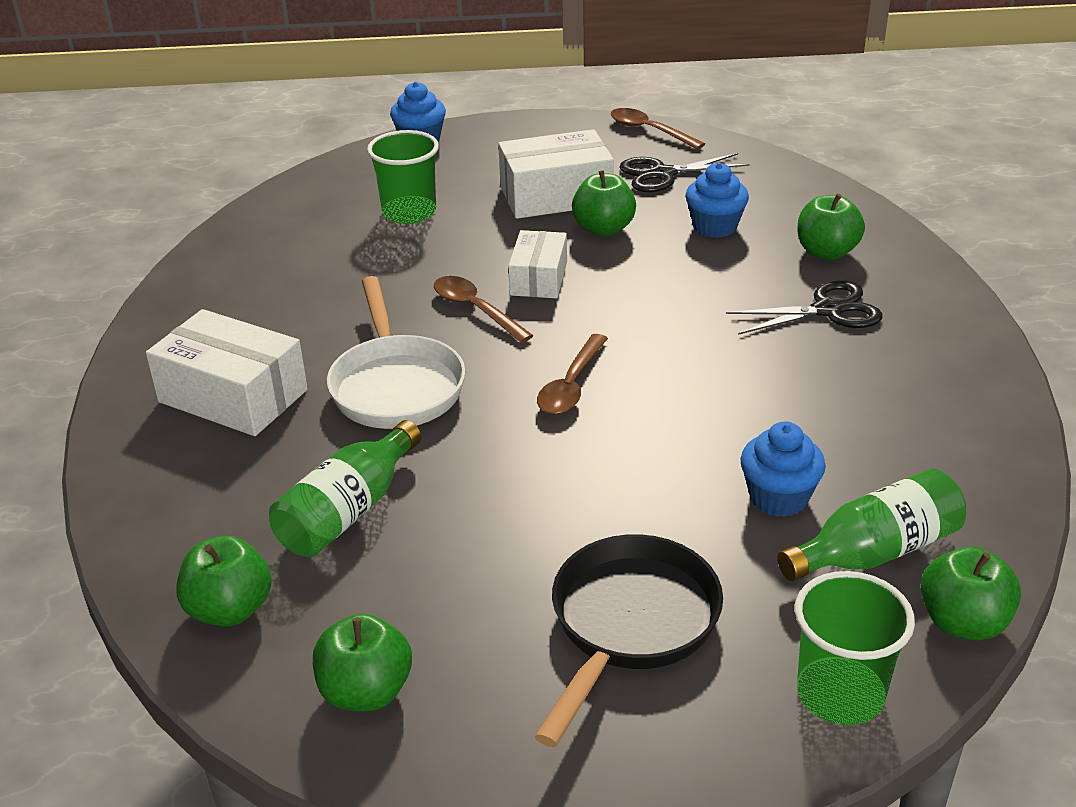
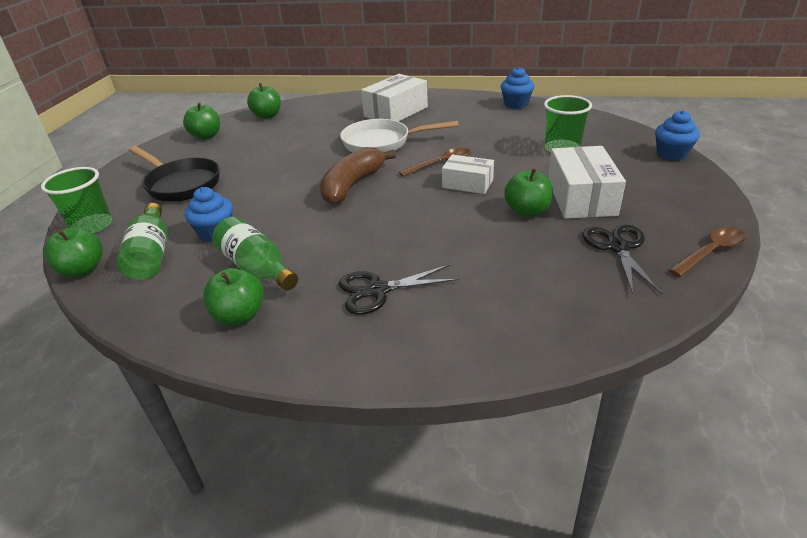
camera: 105 degrees right, 0 degrees up
(348, 511) = (301, 133): green bottle -> green bottle (257, 268)
(571, 385) = (353, 185): brown spoon -> brown banana
(715, 227) = (520, 259): blue cupcake -> blue cupcake (516, 104)
(826, 252) = (463, 310): green apple -> green apple (240, 315)
(827, 310) = (378, 290): black scissors -> black scissors turned 75 degrees clockwise

